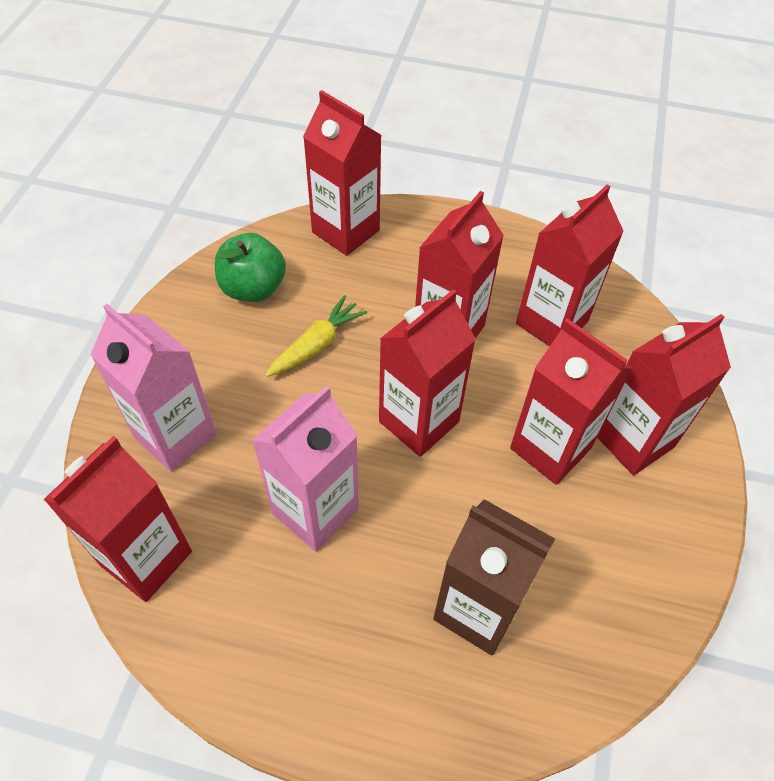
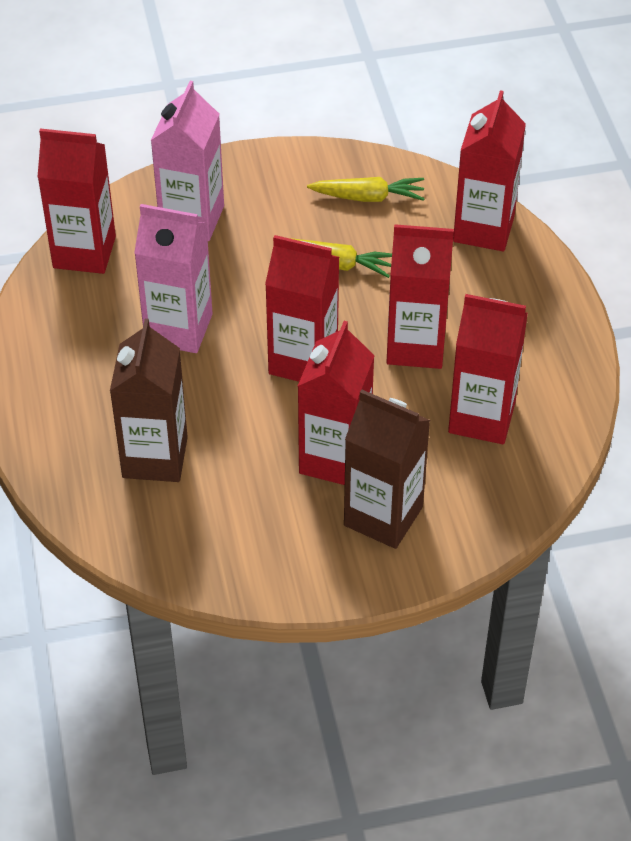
camera: 65 degrees right, 5 degrees down
(253, 288) = (368, 197): green apple -> yellow carrot
(633, 440) = (383, 516): red carton -> brown carton

